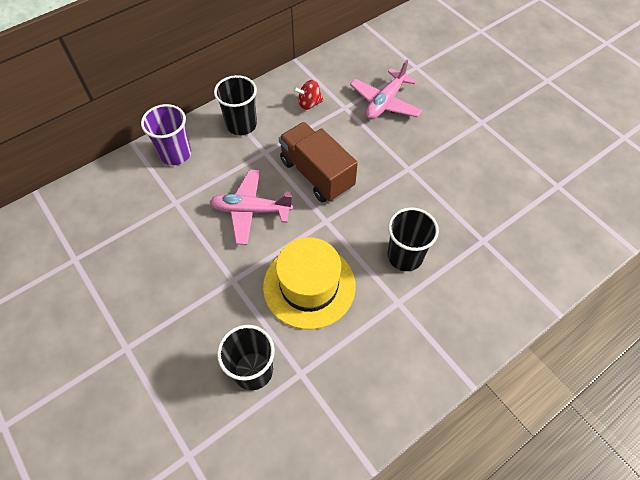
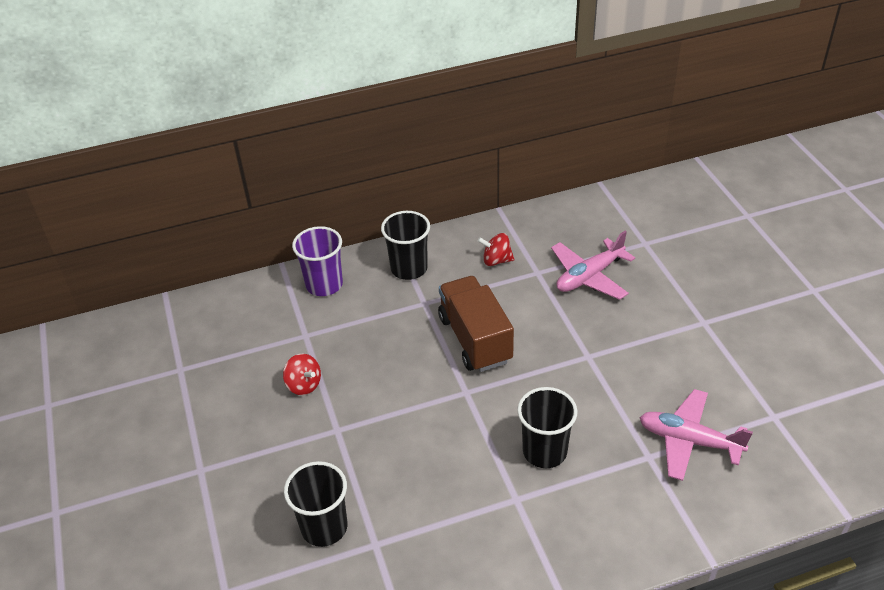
camera: 20 degrees right, 15 degrees down
(190, 247) = (304, 385): none -> red spinning top
(251, 210) = (384, 362): pink plane -> pink plane (689, 441)
(309, 286) = (420, 456): yellow hat -> none

